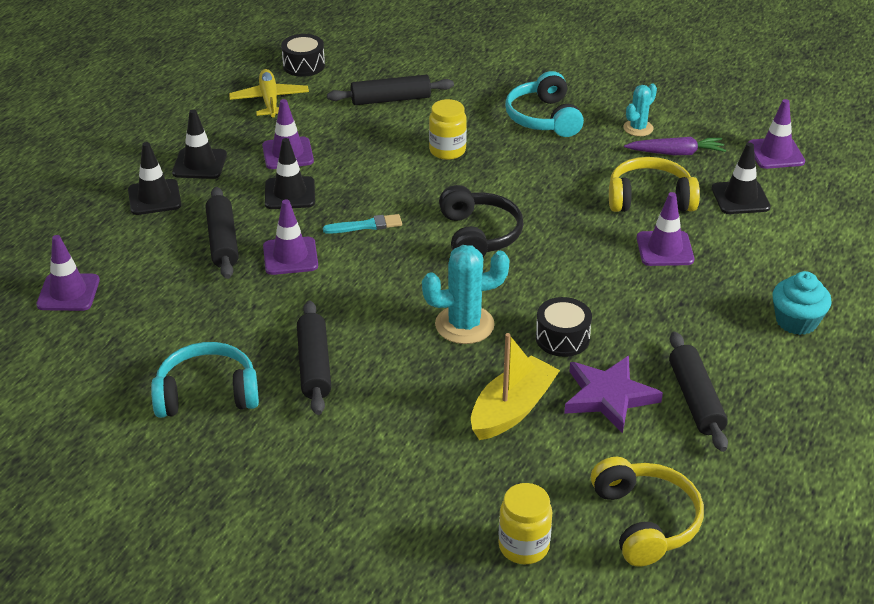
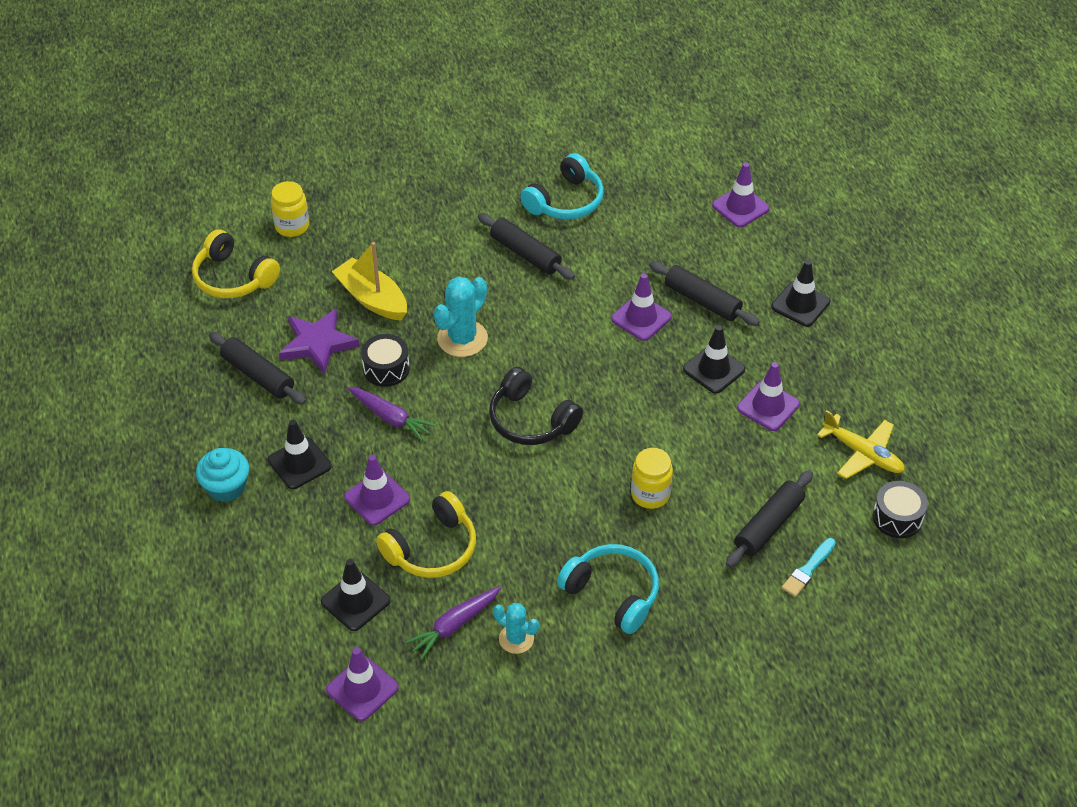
camera: 140 degrees right, 10 degrees up
(199, 164) = (816, 353): black traffic cone -> black traffic cone (299, 463)
(366, 225) = (622, 376): turquoise brush -> turquoise brush (808, 569)
(512, 409) = (372, 298): yellow boat -> yellow boat turned 135 degrees clockwise
(597, 297) = (391, 418): none -> purple carrot
(638, 128) = (516, 639): turquoise cactus -> turquoise cactus turned 60 degrees counterclockwise

